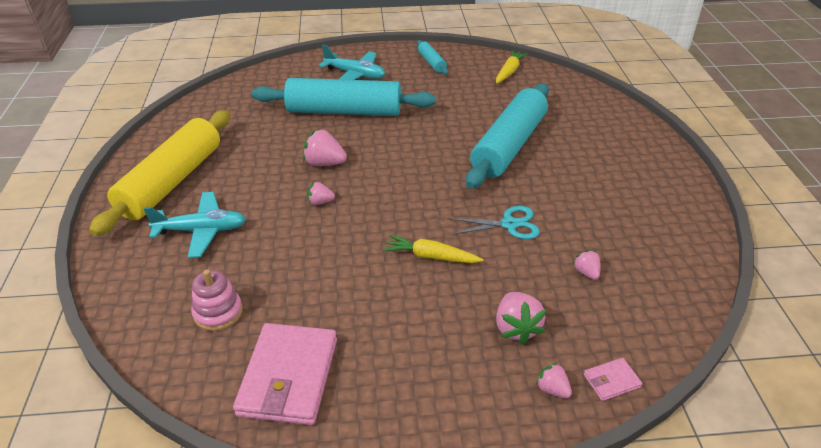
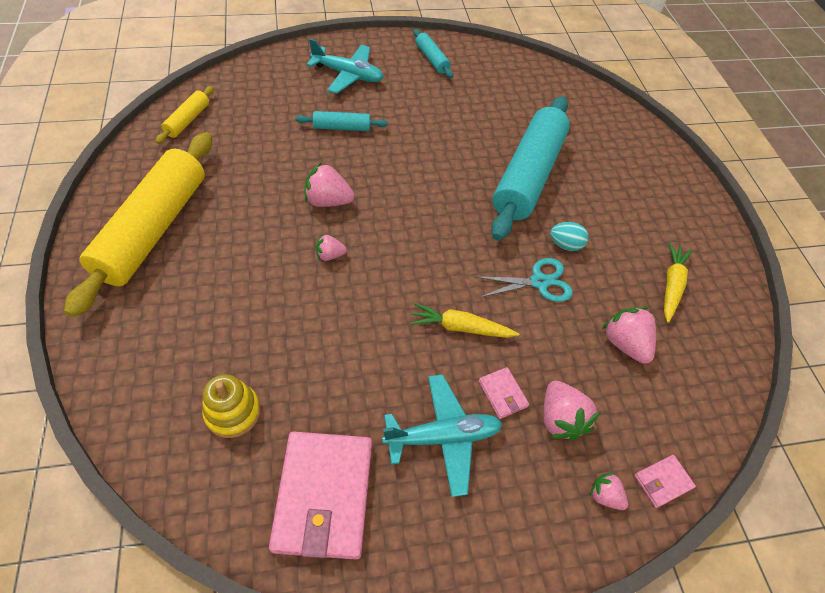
camera: 10 degrees left, 15 degrees up
(201, 231) = (198, 298): turquoise plane -> turquoise plane (442, 437)
(213, 107) = (188, 120): none -> yellow rolling pin
(218, 312) = (233, 412): pink stacking toy -> yellow stacking toy
(344, 111) = (342, 127): turquoise rolling pin -> turquoise rolling pin, size x0.44
(463, 307) = (502, 394): none -> pink wallet
(509, 72) = (518, 73): yellow carrot -> yellow carrot (671, 285)
(537, 197) = (565, 245): none -> turquoise egg
(586, 272) = (624, 343): pink strawberry -> pink strawberry, size x1.72

